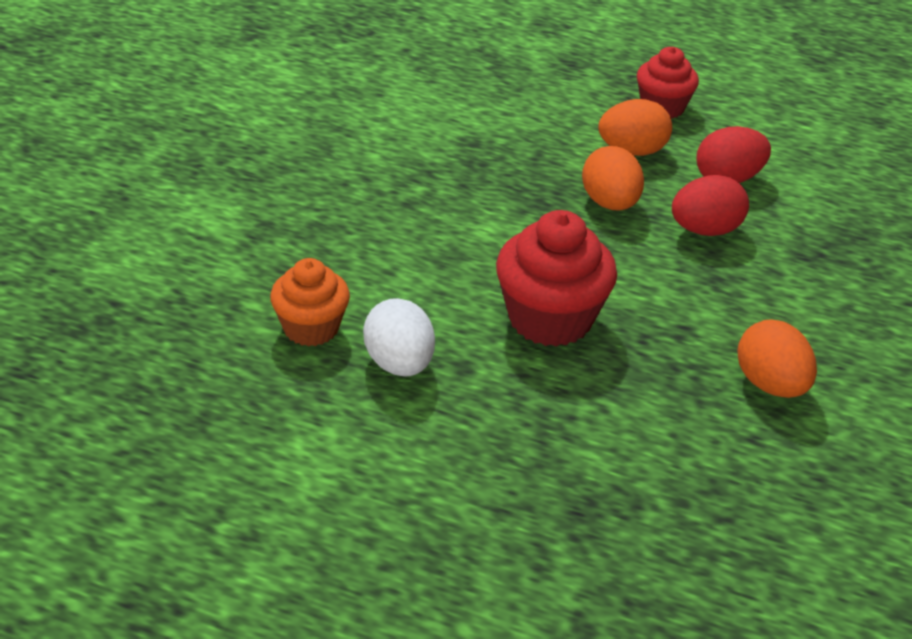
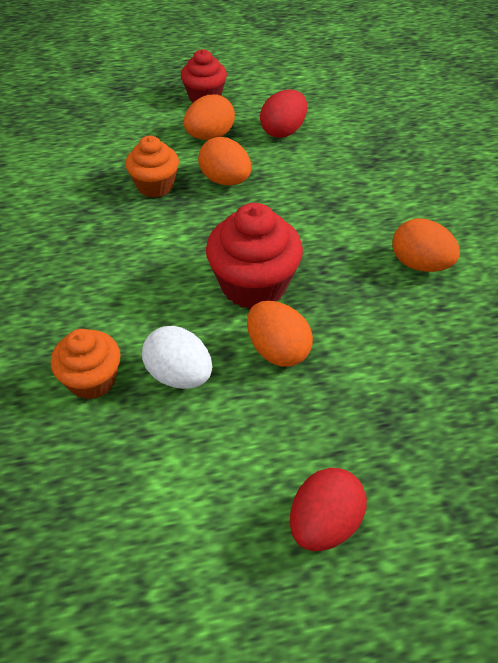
camera: 30 degrees left, 10 degrees up
(521, 390) = (277, 350): none -> orange egg
(524, 177) = (155, 185): none -> orange cupcake
(705, 230) = (298, 173): red egg -> red egg (324, 523)

